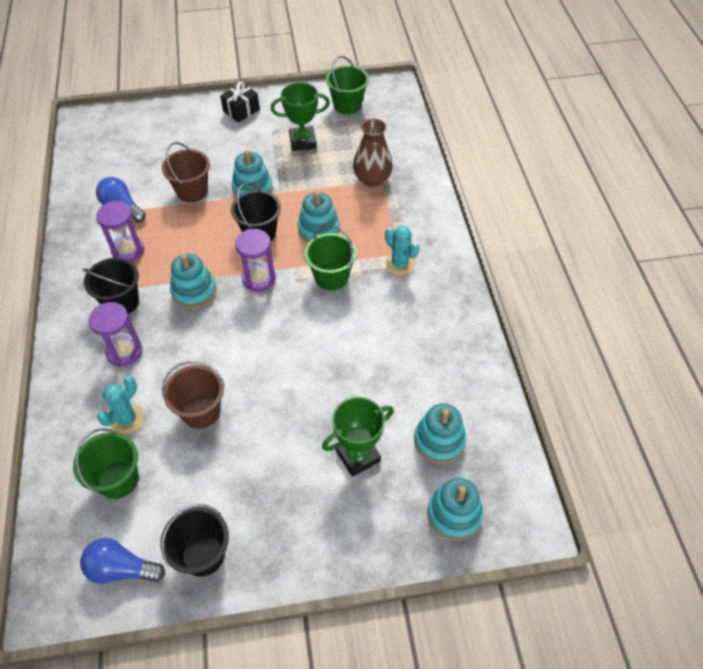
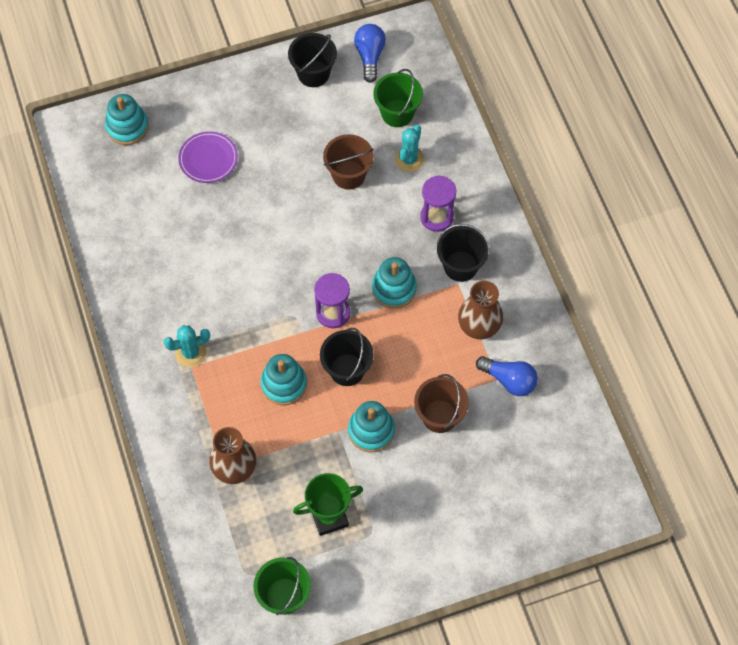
camera: 170 degrees right, 10 degrees up
(121, 569) = (370, 56): blue light bulb -> blue light bulb turned 90 degrees counterclockwise
(128, 251) = (479, 325): purple hourglass -> brown vase
(241, 110) = (422, 562): black gift -> none
(331, 277) = (259, 326): green bucket -> none
(358, 456) = (208, 159): green trophy -> purple plate
(400, 264) = (191, 353): turquoise cactus -> turquoise cactus turned 60 degrees counterclockwise
(439, 441) = (141, 181): turquoise stacking toy -> none

